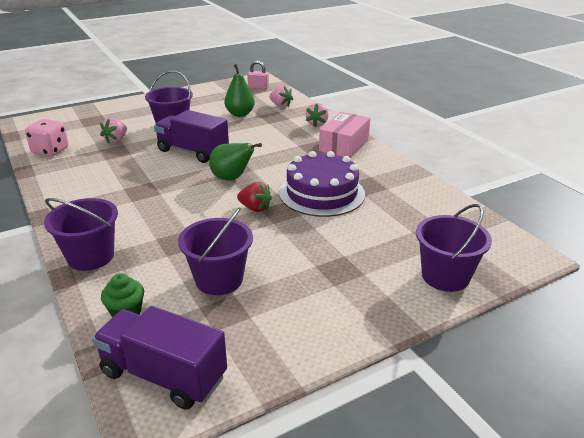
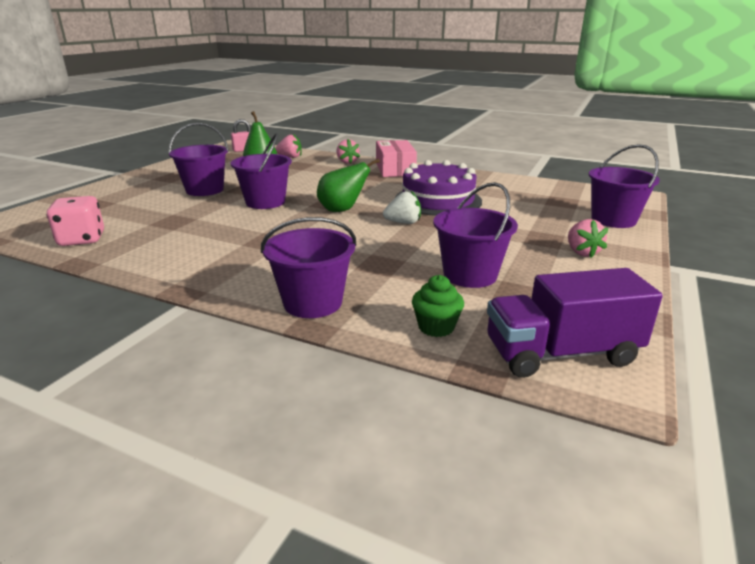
camera: 35 degrees left, 5 degrees down
(116, 140) = (156, 213): pink strawberry -> pink strawberry (581, 252)
(193, 152) = (265, 202): purple truck -> purple bucket
(255, 208) = (403, 223): red strawberry -> white strawberry

